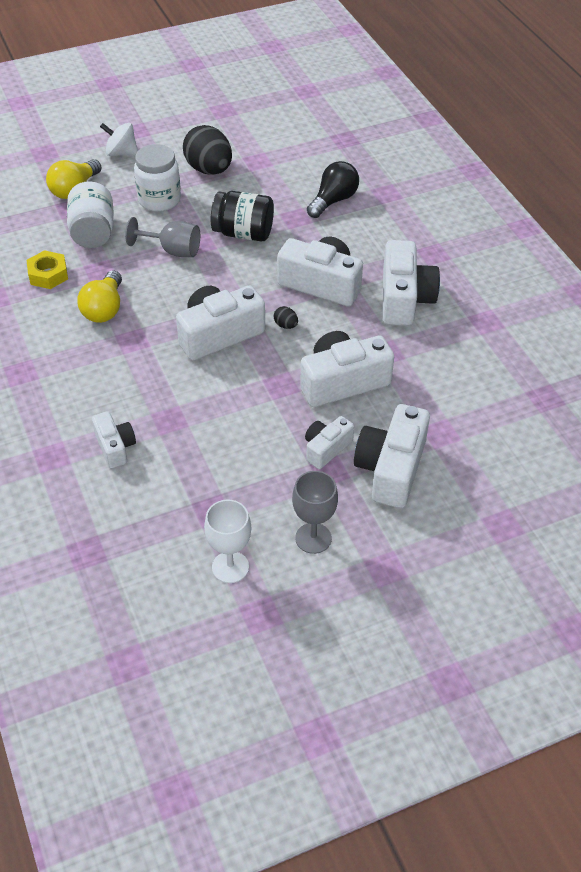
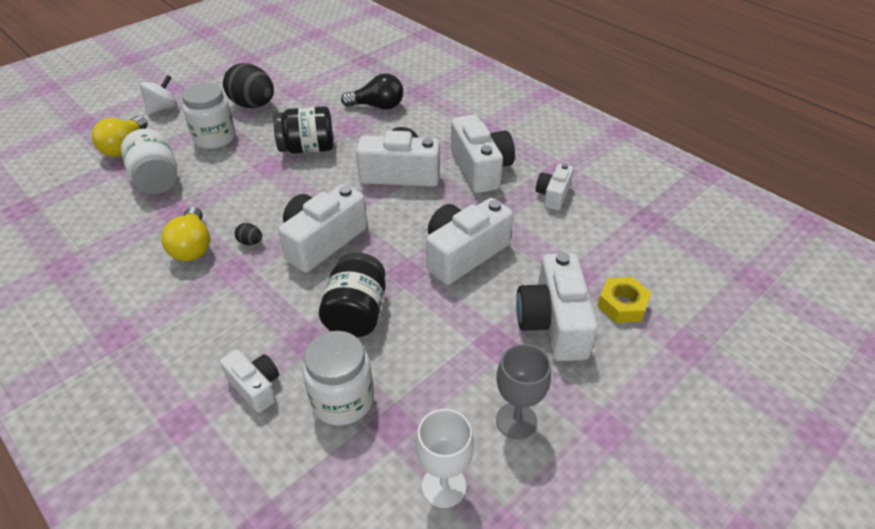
camera: 20 degrees left, 5 degrees down
(48, 275) = (120, 229): yellow nut -> yellow nut (622, 305)
(121, 153) = (163, 108): white spinning top -> white spinning top turned 135 degrees clockwise
(173, 250) = (245, 178): grey goblet -> none
(179, 479) = (342, 400): none -> white jar
(221, 410) = (356, 313): none -> black jar
(285, 325) = (384, 217): black egg -> black egg (250, 242)
(326, 448) = (481, 321): white camera -> white camera (553, 195)
(333, 200) = (377, 106): black light bulb -> black light bulb turned 75 degrees clockwise

